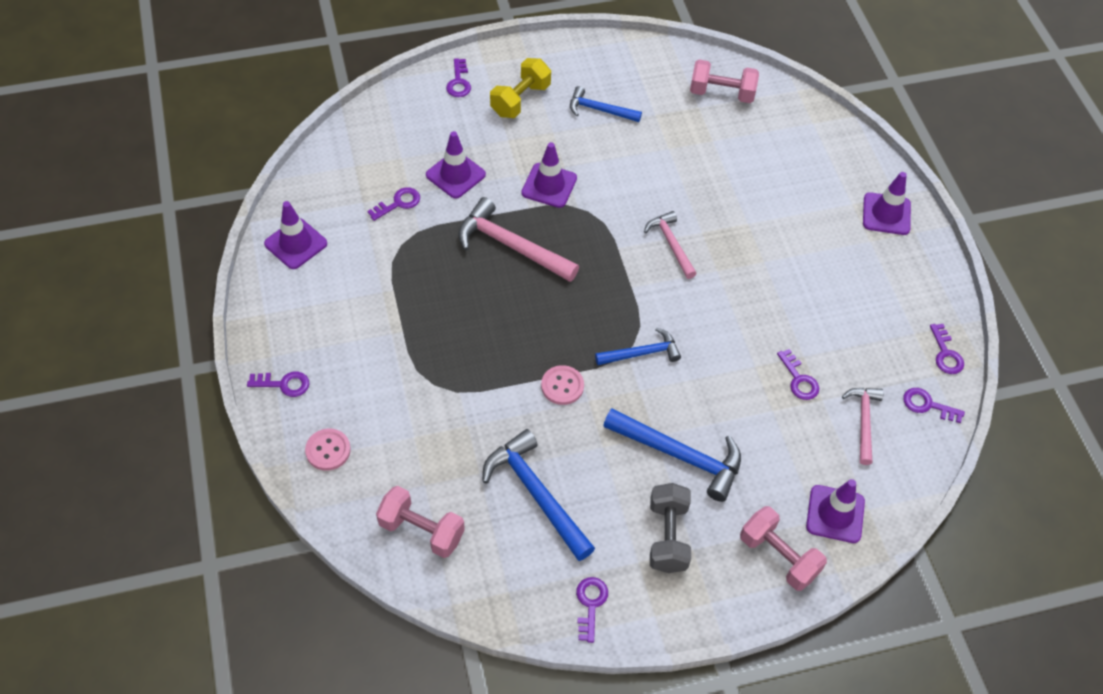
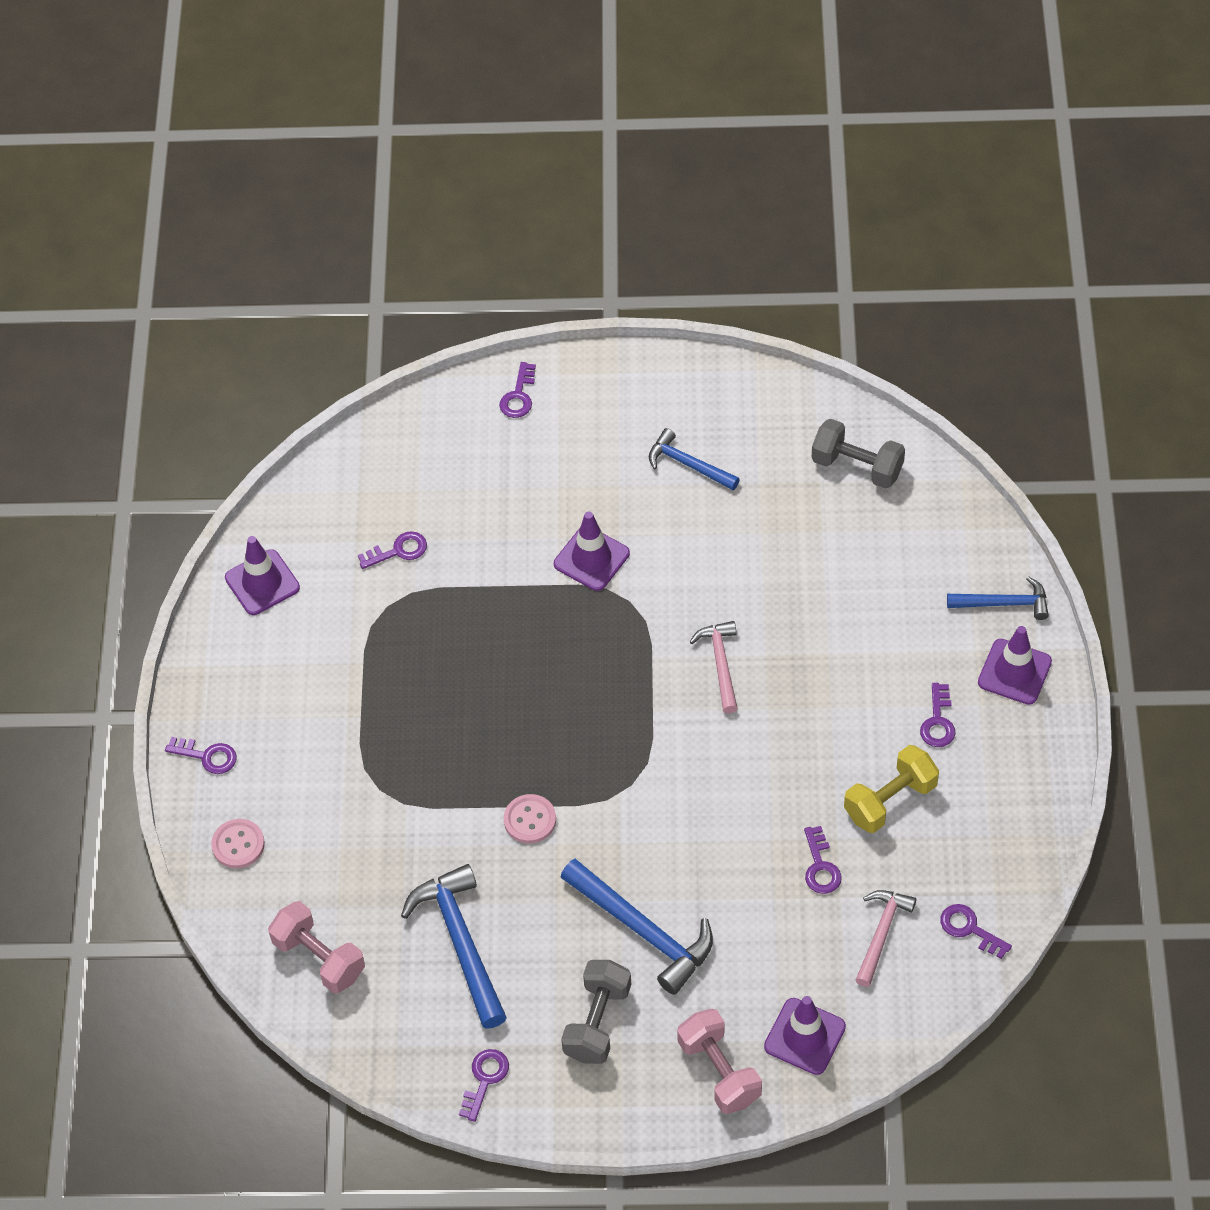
camera: 20 degrees right, 0 degrees up
(455, 175) = (479, 524): purple traffic cone -> none
(511, 246) = (520, 631): pink hammer -> none
(520, 100) = (590, 434): yellow dumbbell -> yellow dumbbell (890, 800)
(641, 353) = (638, 797): blue hammer -> blue hammer (1003, 603)
(721, 93) = (857, 466): pink dumbbell -> grey dumbbell
(946, 354) = (1019, 870): purple key -> purple key (938, 722)

